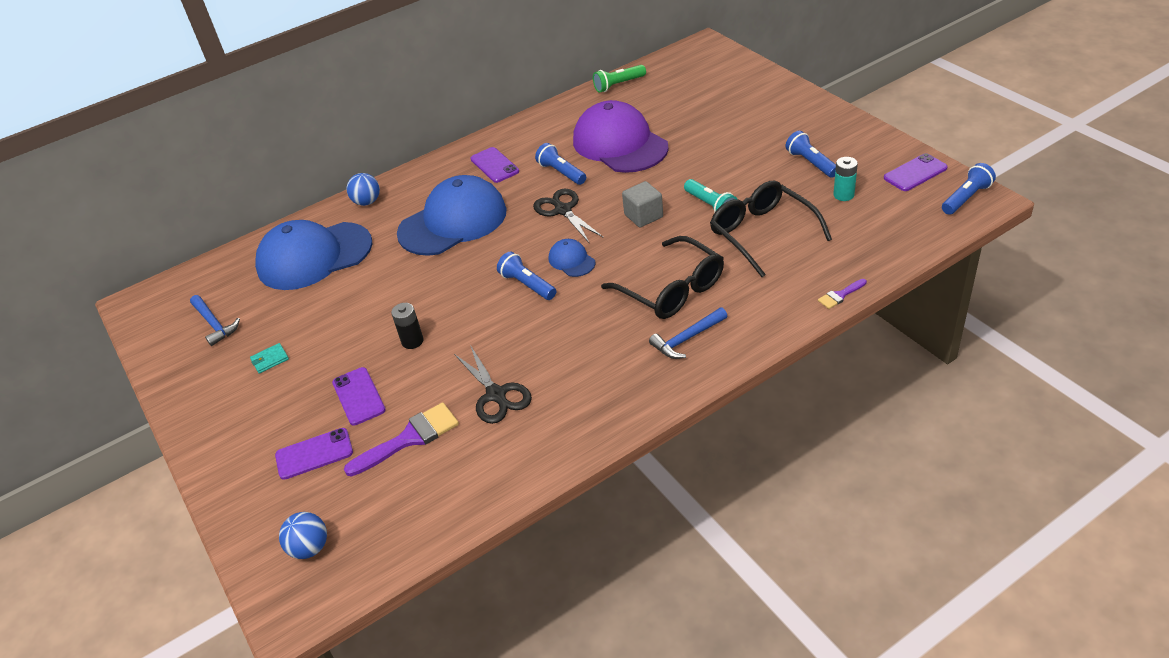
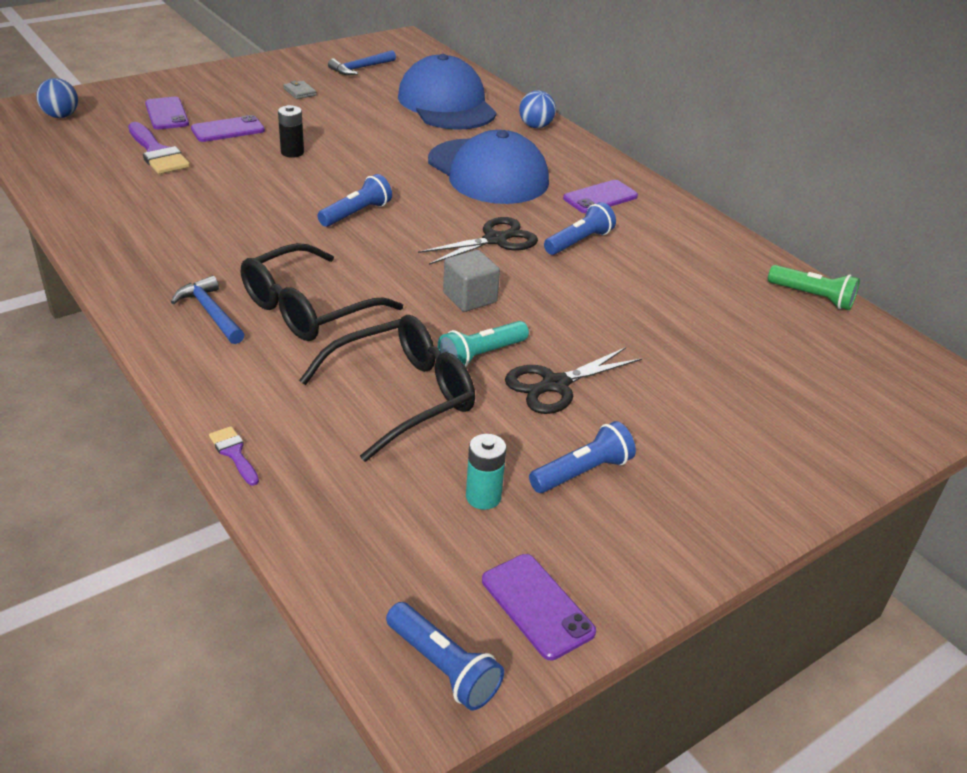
camera: 80 degrees right, 5 degrees down
(270, 360) = (299, 92): turquoise wallet -> grey wallet
(496, 395) = (189, 193): black scissors -> black scissors (555, 385)
(571, 260) = (391, 242): blue cap -> none
(618, 85) = (812, 297): green flashlight -> green flashlight turned 150 degrees clockwise
(620, 144) = (646, 289): purple cap -> none

